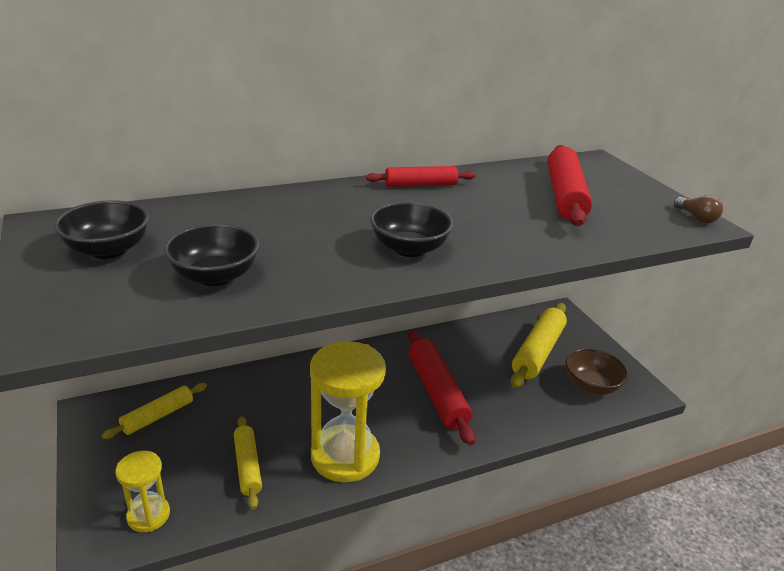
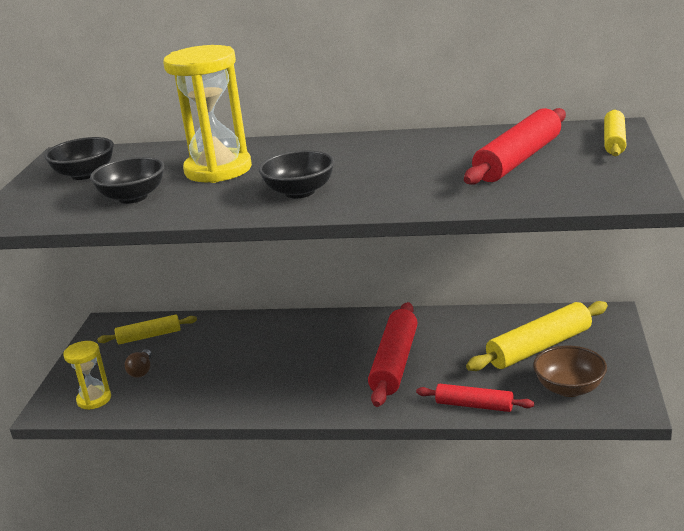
camera: 35 degrees right, 5 degrees down
(248, 466) = (186, 384): yellow rolling pin -> yellow rolling pin (614, 141)
(345, 456) = (267, 394): yellow hourglass -> yellow hourglass (218, 170)
(420, 185) = (382, 142): red rolling pin -> red rolling pin (474, 405)
(696, 218) = (641, 190): brown light bulb -> brown light bulb (141, 371)

